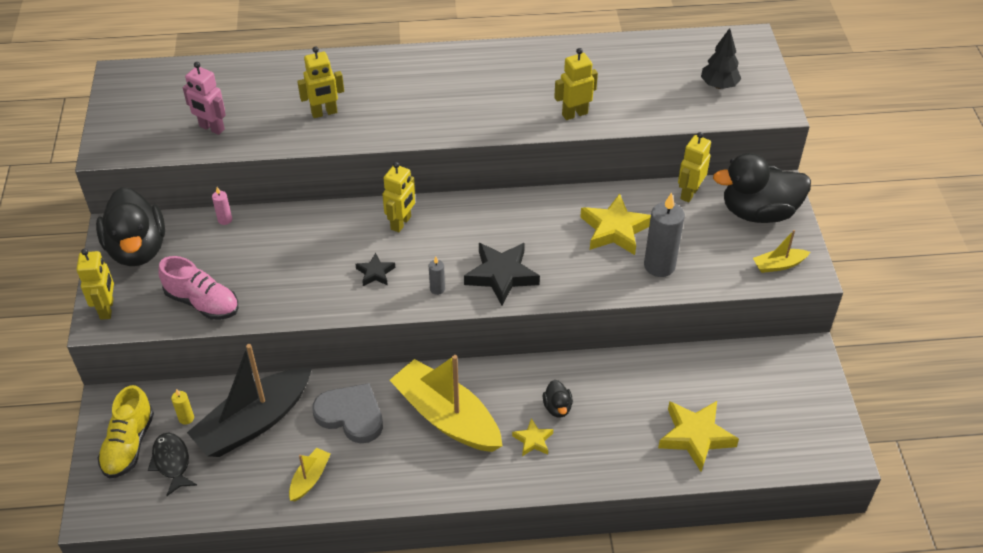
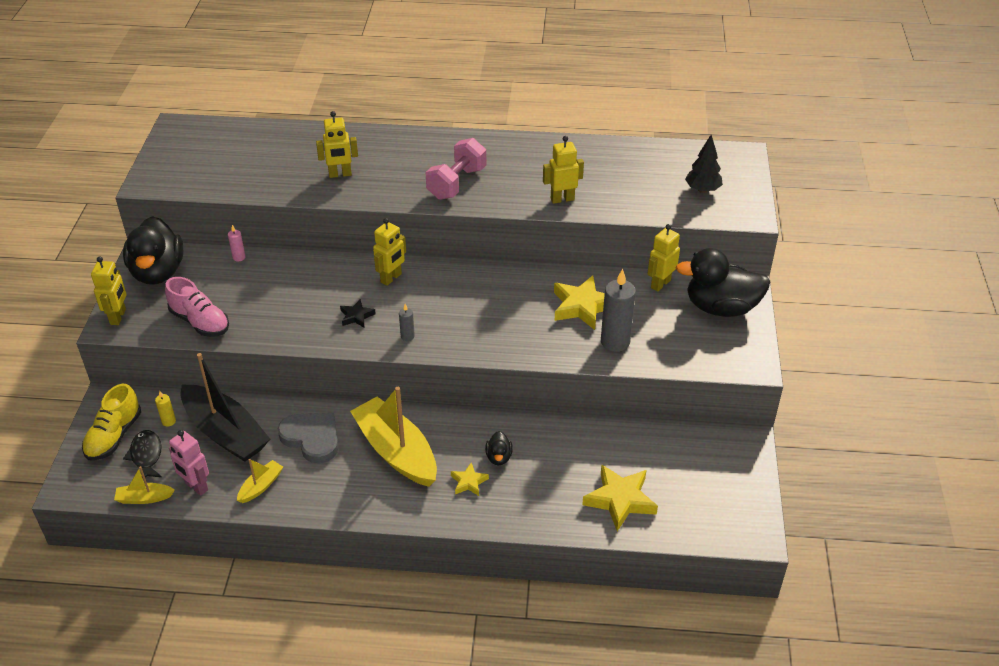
camera: 10 degrees right, 5 degrees down
(211, 128) = (239, 176): pink robot -> pink robot (196, 487)
(254, 422) = (225, 433): black boat -> black boat turned 105 degrees counterclockwise
(456, 108) = (456, 183): none -> pink dumbbell
(501, 275) = (468, 332): black star -> none
(778, 265) = (727, 355): yellow boat -> yellow boat (144, 498)

